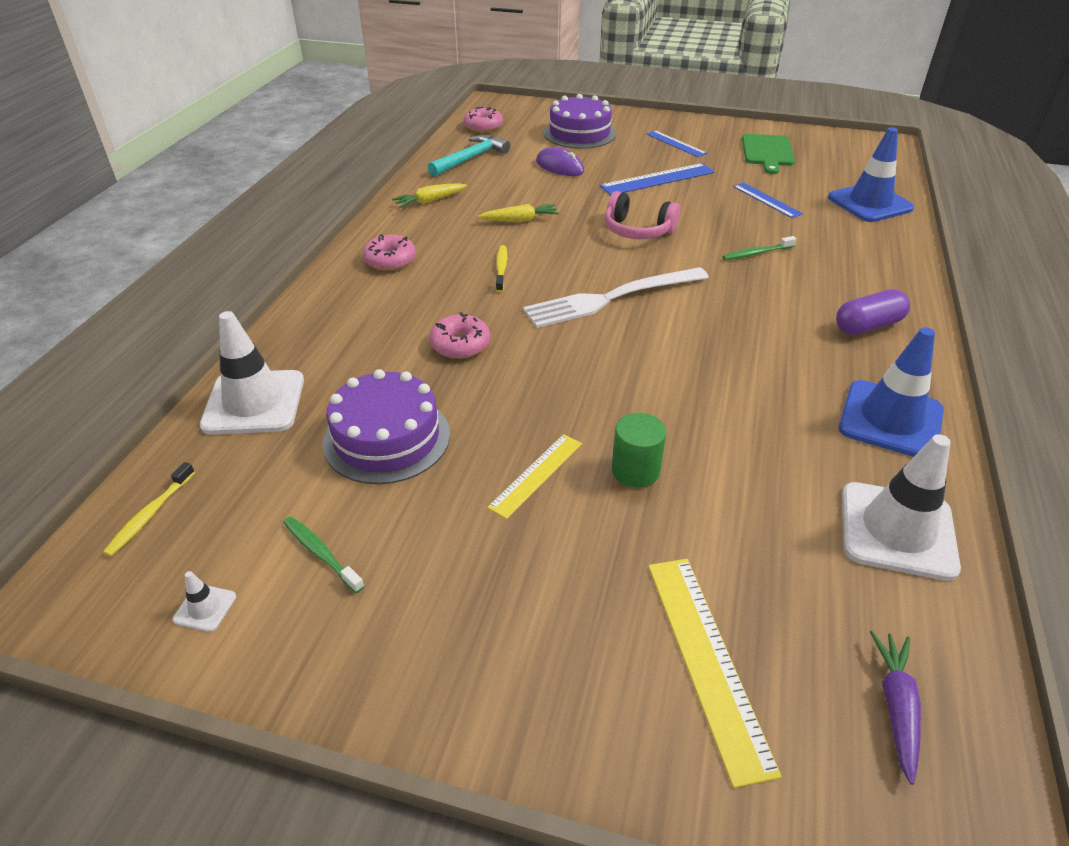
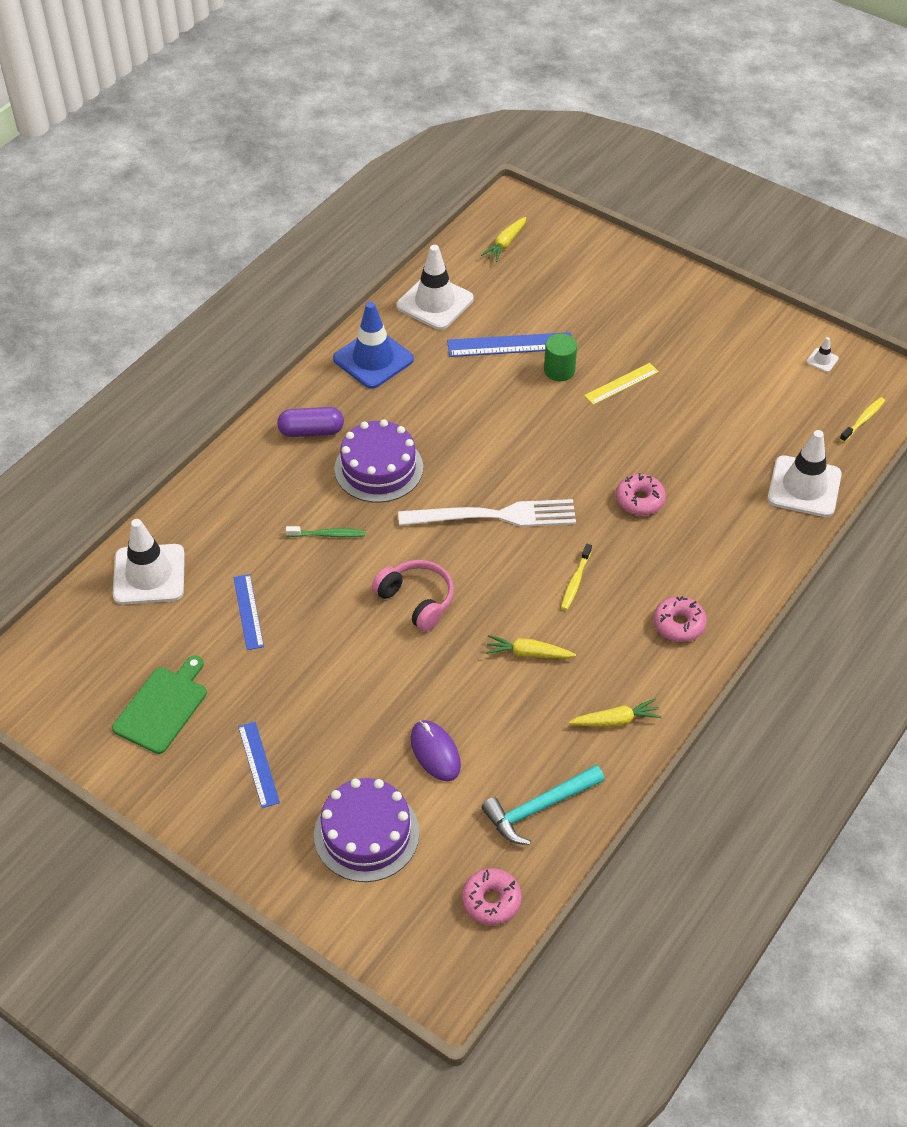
camera: 160 degrees left, 10 degrees up
(321, 553) = (759, 371): green toothbrush -> none
(387, 438) = (711, 433): purple cake -> purple cake (378, 468)
(657, 179) = (336, 687): blue ruler -> blue ruler (510, 345)
(707, 660) = (577, 278): yellow ruler -> none
(869, 203) = (149, 575): blue traffic cone -> white traffic cone
(896, 707) = (505, 244): purple carrot -> yellow carrot

